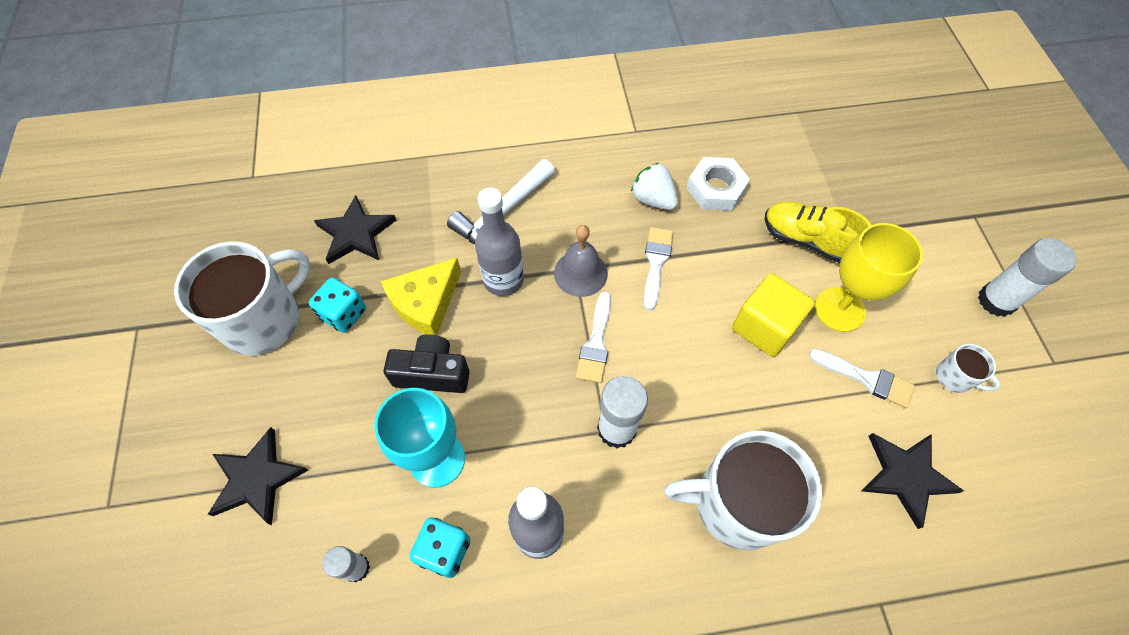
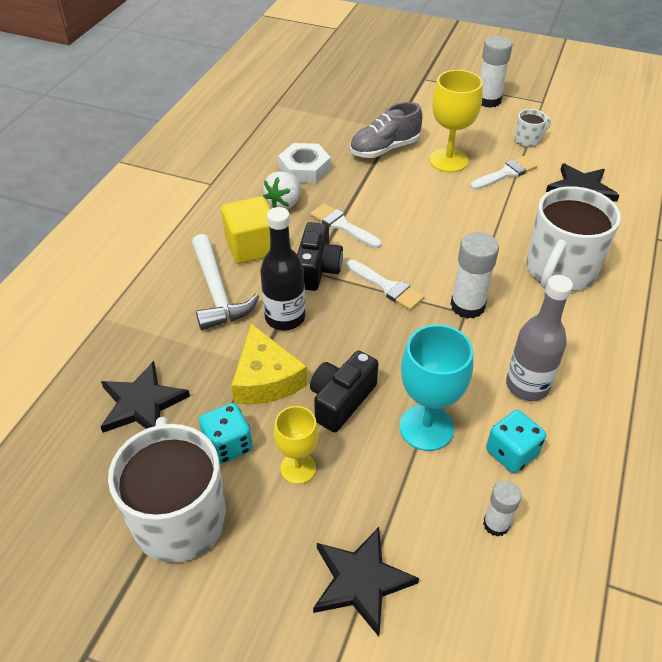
camera: 60 degrees left, 15 degrees down
(344, 377) = (298, 468): none -> yellow goblet
(503, 280) = (285, 318): grey bottle -> black bottle
(580, 273) = (317, 269): grey bell -> black camera
(653, 199) = (284, 203): white strawberry -> white strawberry turned 45 degrees counterclockwise
(764, 327) = (437, 198): yellow cube -> yellow cube (251, 247)
(806, 240) = (384, 149): yellow shoe -> grey shoe

